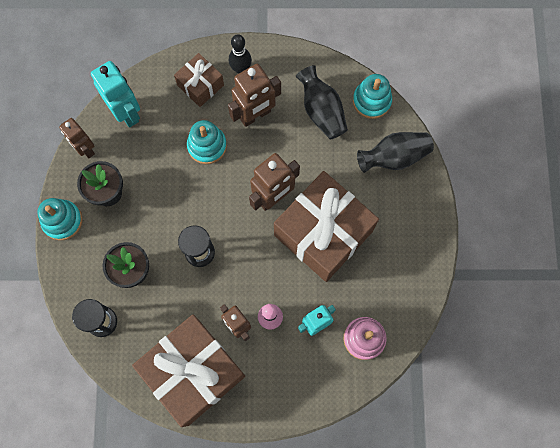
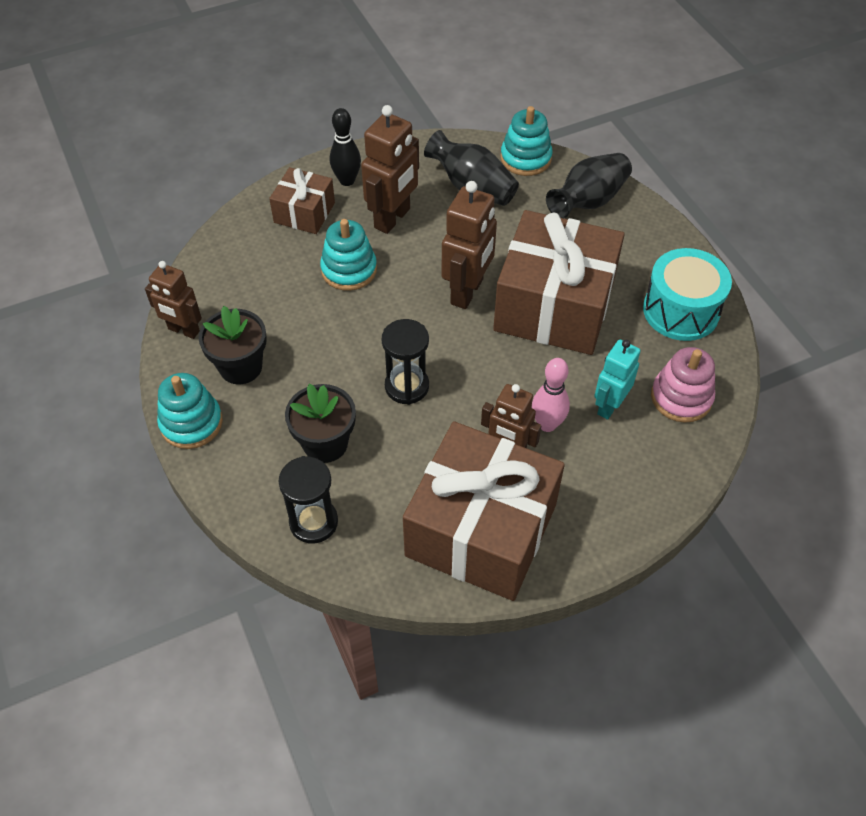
camera: 25 degrees left, 20 degrees down
(126, 112) = (221, 272): turquoise robot -> none
(403, 274) = (681, 311): none -> turquoise drum

